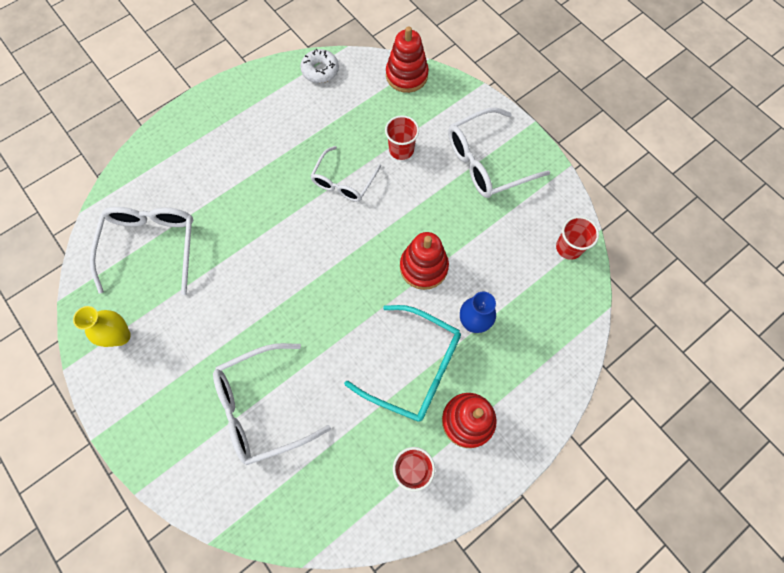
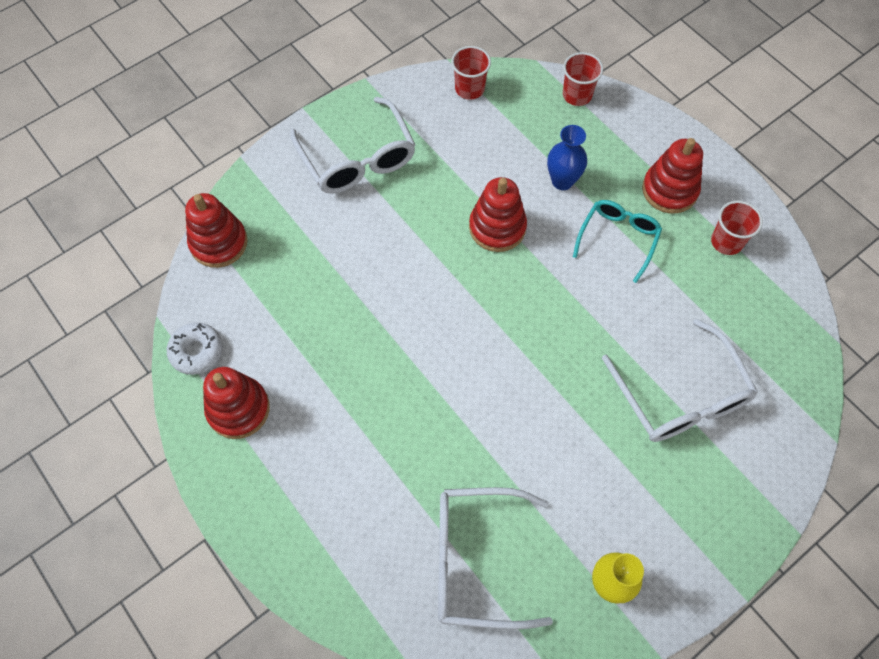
camera: 90 degrees left, 5 degrees down
(276, 98) = (238, 409): none -> red stacking toy
(344, 181) = (379, 316): white glasses -> none
(401, 150) = (335, 250): red cup -> red cup (577, 95)
(413, 367) = (618, 239): turquoise glasses -> turquoise glasses, size x0.65

